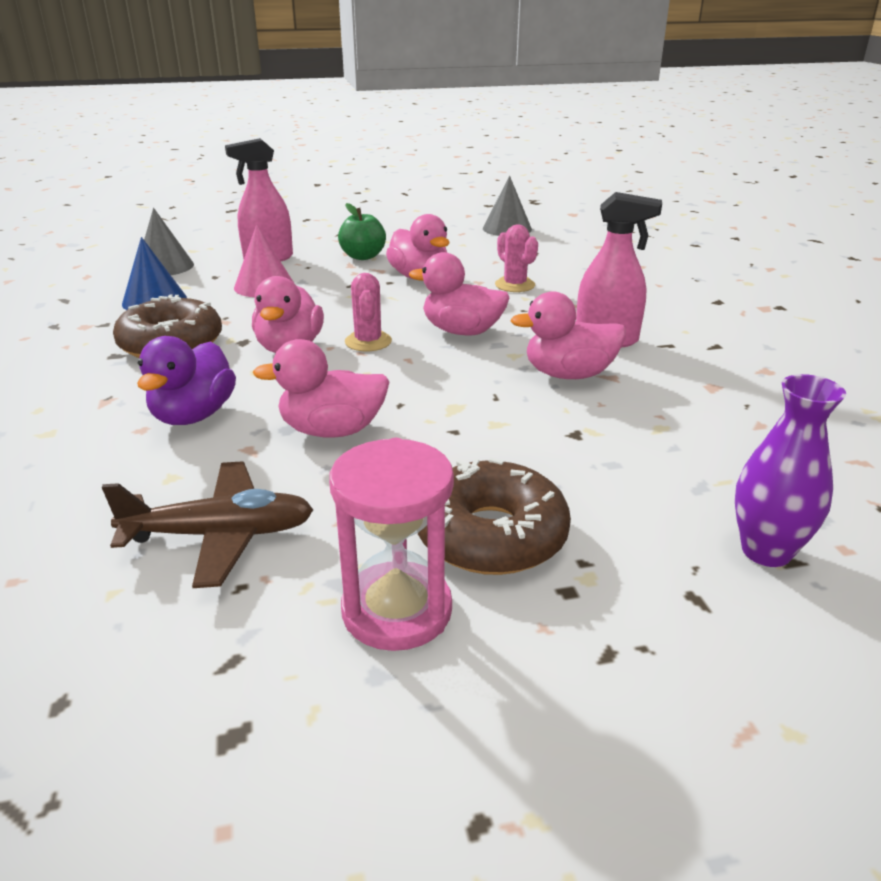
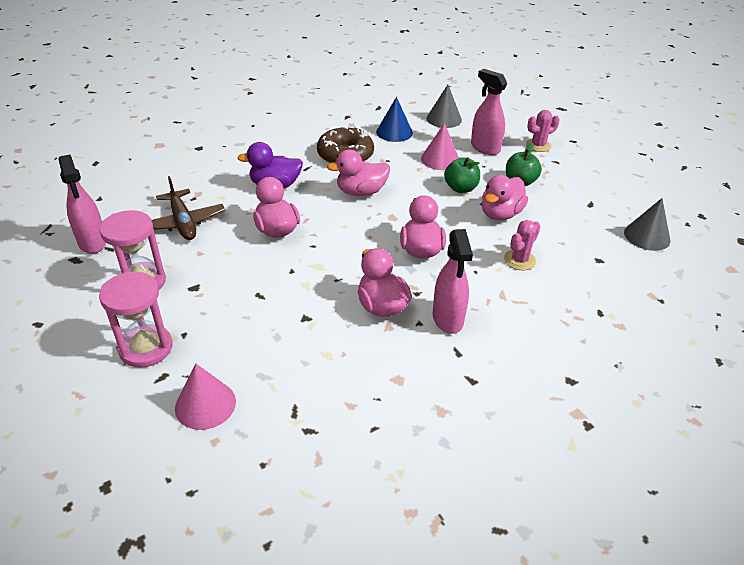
camera: 70 degrees right, 10 degrees up
(179, 695) = (92, 242): none -> pink spray bottle
(345, 287) = (460, 188): none -> green apple
(368, 342) = (384, 217): pink cactus -> pink cactus (538, 145)
(491, 535) = (199, 300): brown donut -> none
(613, 615) = (146, 348): none -> pink hourglass
(766, 551) = (205, 404): purple vase -> pink cone

